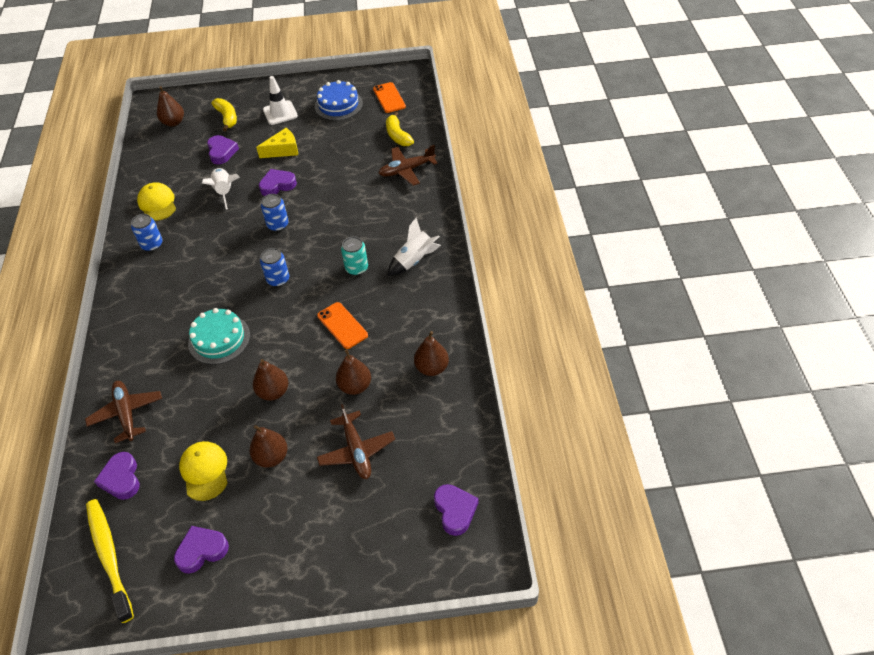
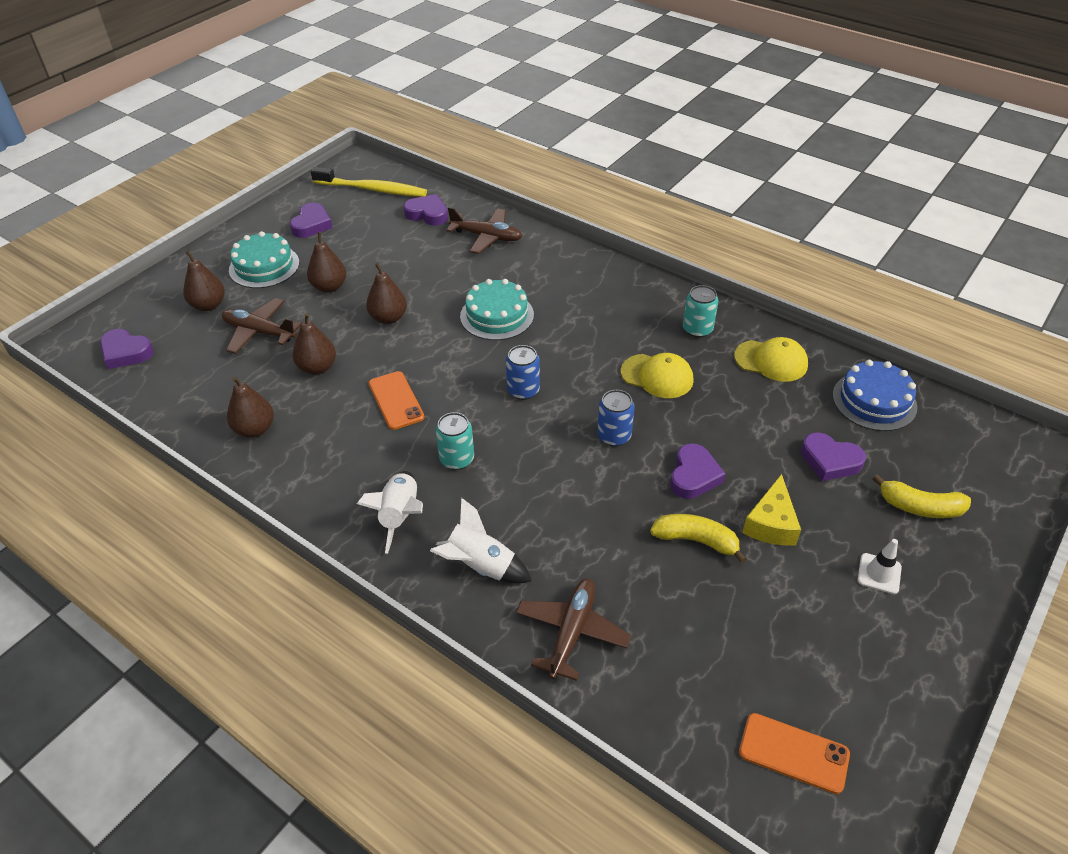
camera: 130 degrees right, 5 degrees down
(152, 244) = (697, 329): blue can -> turquoise can
(173, 122) = (957, 448): brown pear -> brown pear (208, 305)
(204, 471) = (371, 251): yellow cap -> yellow cap (657, 376)
(224, 192) = (733, 423): white rocket -> white rocket (480, 566)
(280, 113) = (879, 573): white traffic cone -> white traffic cone, size x0.67
(286, 526) = (264, 266): none -> turquoise cake
(338, 105) = (836, 663): blue cake -> blue cake (874, 401)
(342, 325) = (396, 400): orange phone -> orange phone turned 60 degrees clockwise
(398, 136) = (667, 683): yellow banana -> yellow banana (696, 541)

